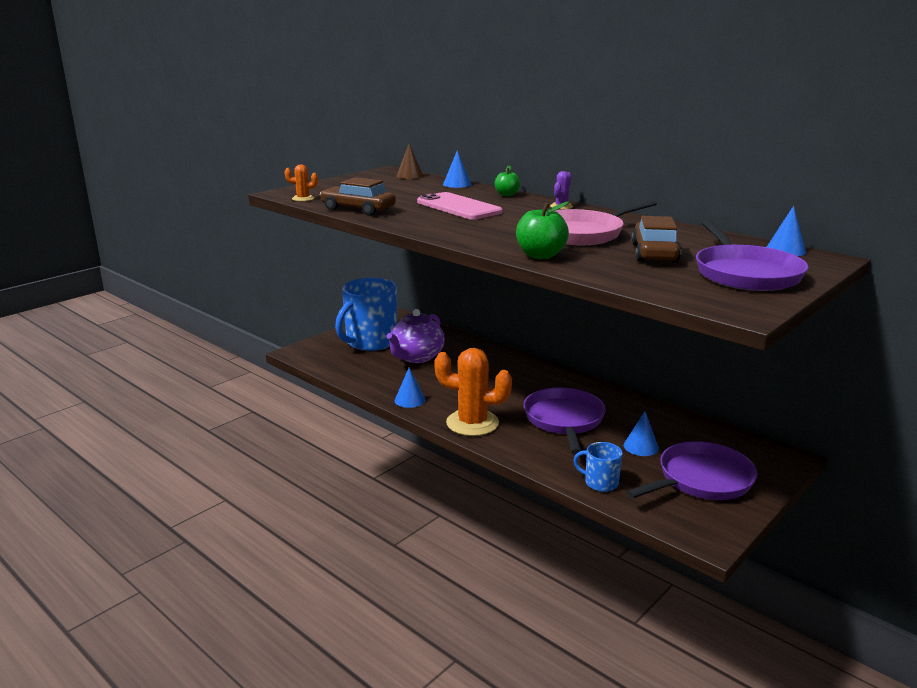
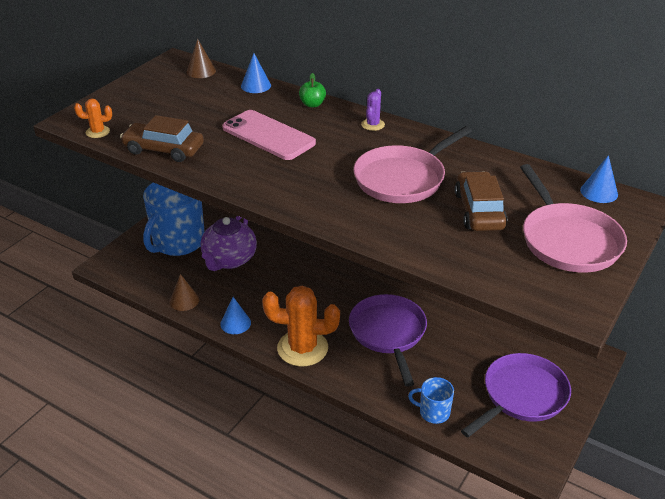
camera: 10 degrees left, 15 degrees up
(364, 380) = (184, 300): none -> brown cone
(540, 255) = (371, 227): green apple -> none
(641, 446) = (463, 360): blue cone -> none
(745, 273) = (568, 240): purple pan -> pink pan

